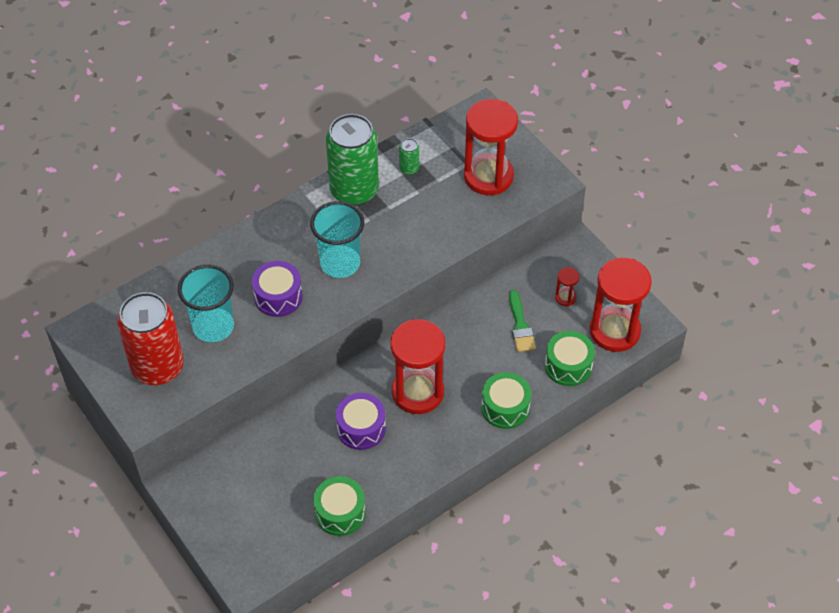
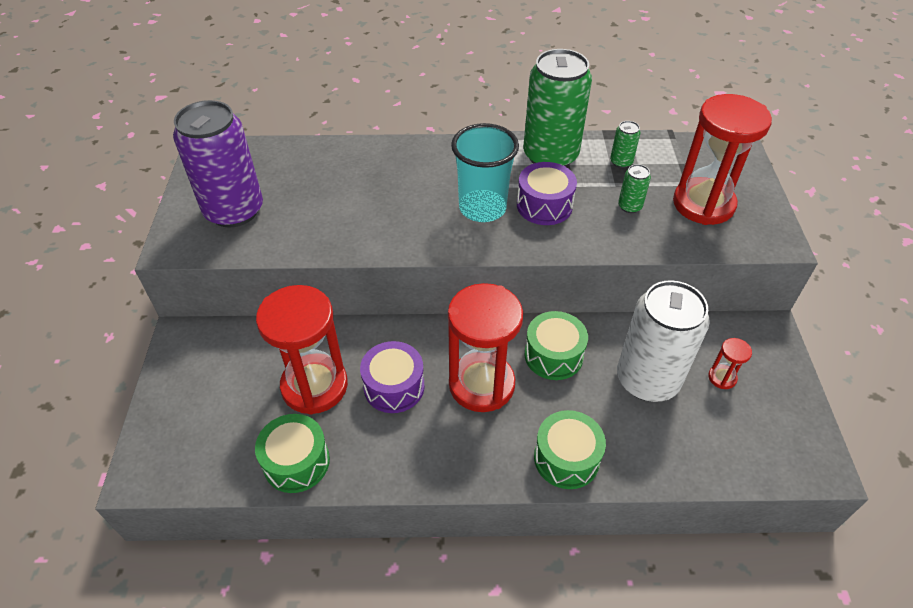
camera: 35 degrees right, 5 degrees down
(158, 367) = (234, 211): red can -> purple can
(213, 327) = (315, 203): turquoise cup -> none
(278, 296) = (397, 207): purple drum -> purple drum (544, 205)
(440, 205) = (629, 206): none -> green can
(520, 326) = (647, 379): green brush -> white can
(568, 366) = (677, 455): green drum -> green drum (553, 355)
(614, 331) = (763, 447): red hourglass -> red hourglass (314, 386)

